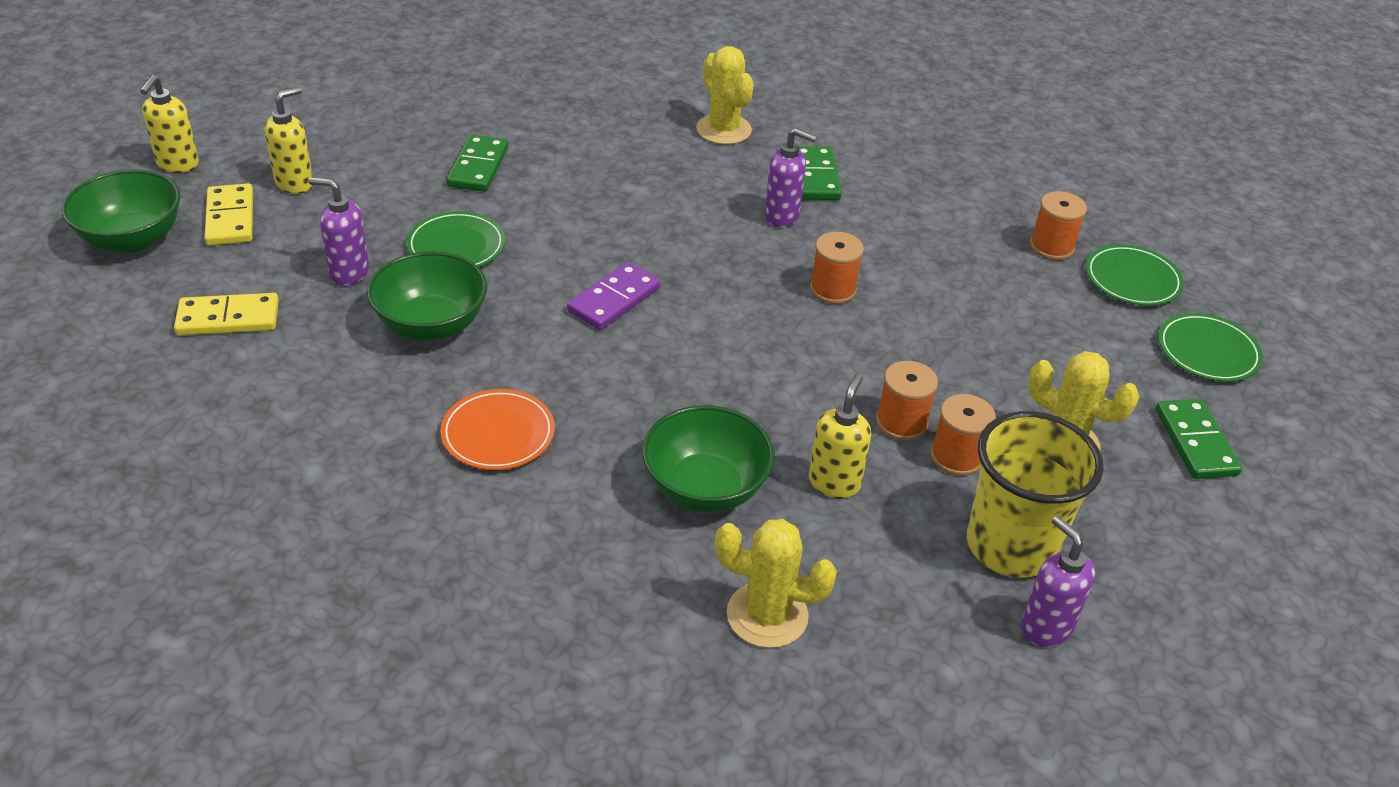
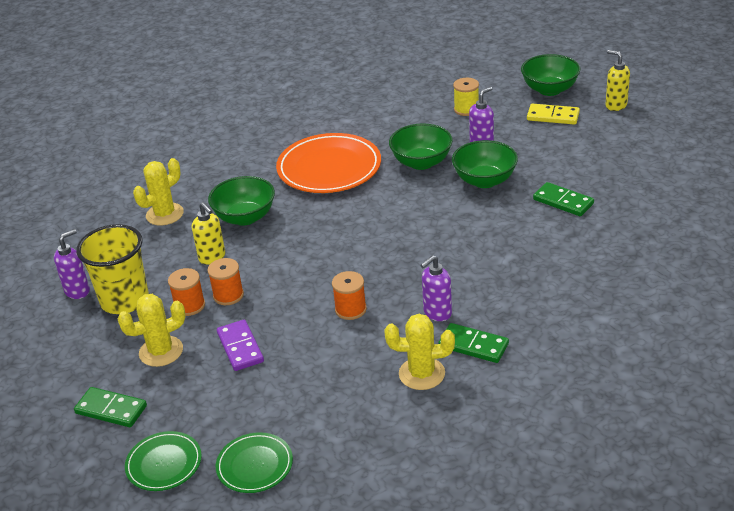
camera: 125 degrees right, 5 degrees down
(228, 318) = (466, 109): yellow domino -> yellow spool
(295, 183) = (577, 138): yellow soap dispenser -> none
(456, 246) = (484, 180): green plate -> green bowl
(498, 434) = (329, 168): orange plate -> orange plate, size x1.86
(614, 300) = (400, 223): purple domino -> purple domino (240, 347)
(723, 130) = (558, 319): yellow cactus -> yellow cactus (422, 374)
(1045, 627) = (77, 291): purple soap dispenser -> purple soap dispenser turned 45 degrees counterclockwise
(1051, 247) = (318, 438): orange spool -> none

